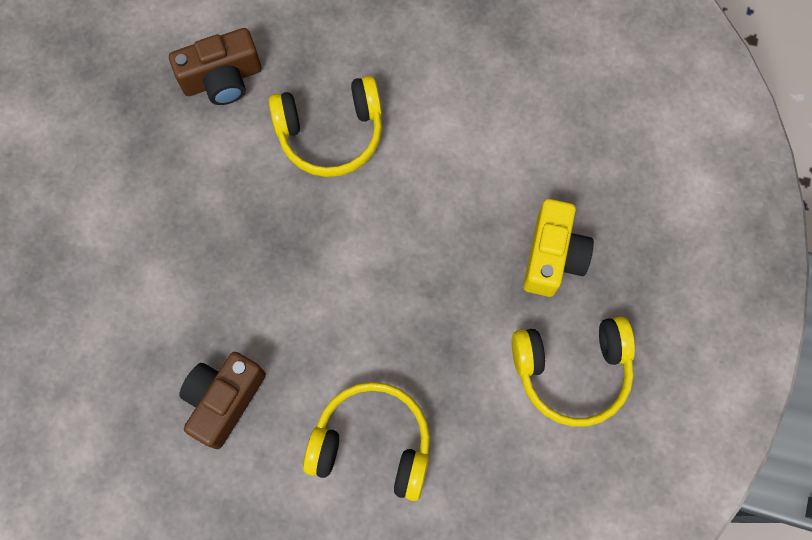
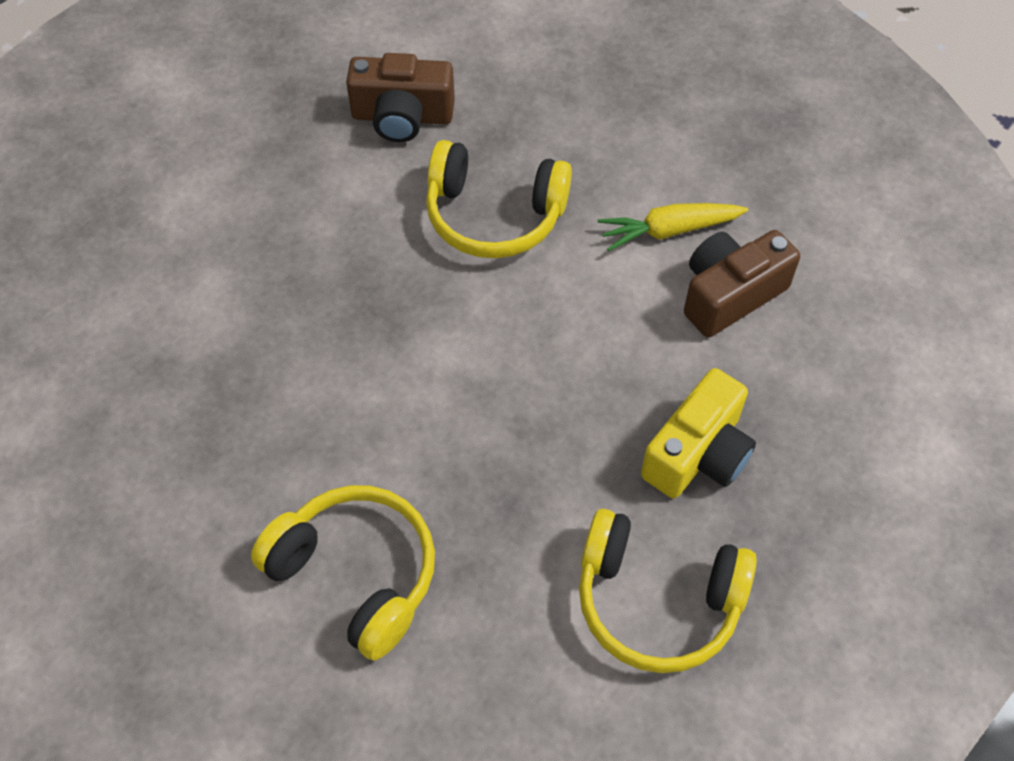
camera: 25 degrees right, 15 degrees down
(224, 400) = (209, 446): brown camera -> brown camera (730, 294)
(458, 94) = (668, 231): none -> yellow carrot

